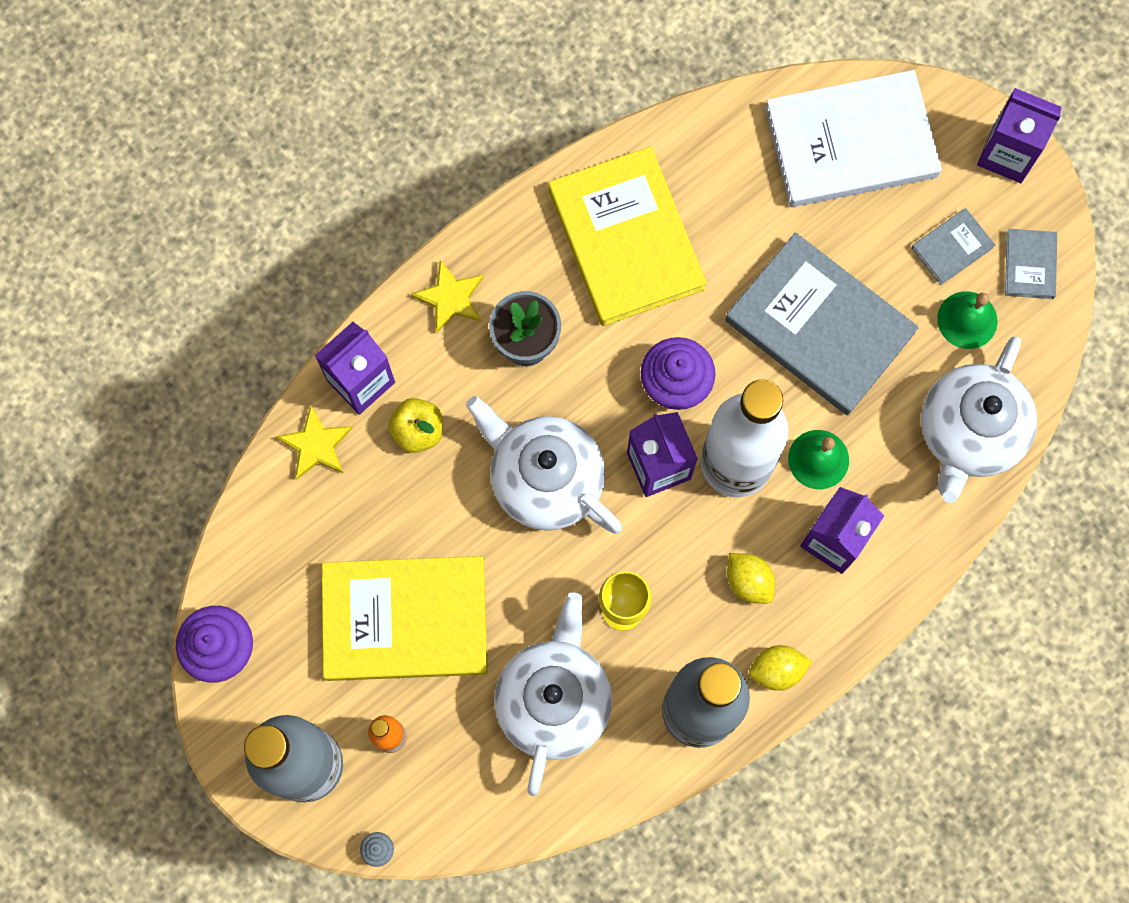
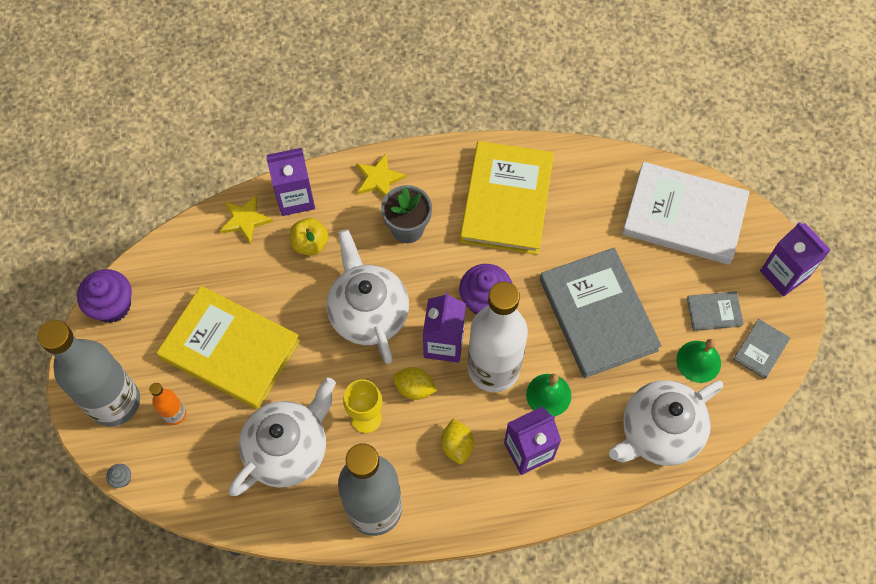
camera: 30 degrees right, 10 degrees down
(777, 670) = (441, 512): yellow lemon -> yellow lemon (414, 388)

